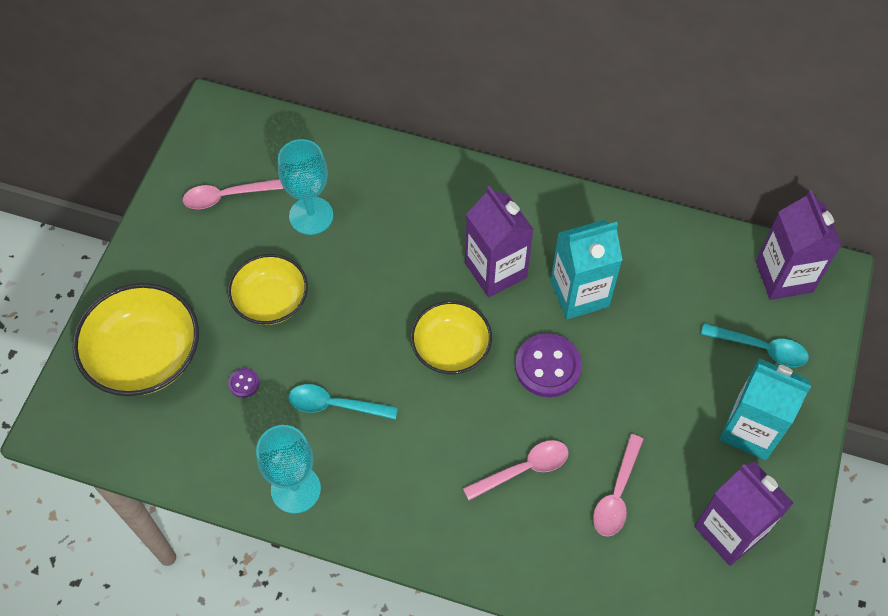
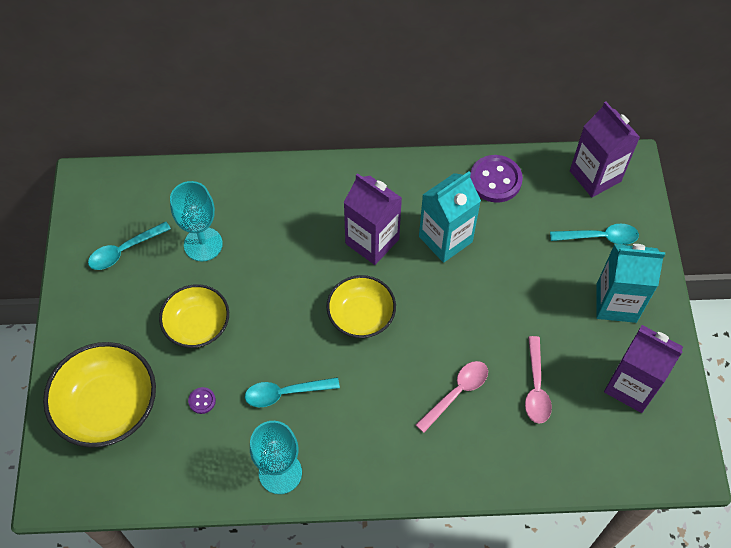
camera: 20 degrees left, 0 degrees up
(226, 196) = (124, 250): pink spoon -> turquoise spoon
(547, 366) = (443, 305): purple button -> purple button (495, 180)

